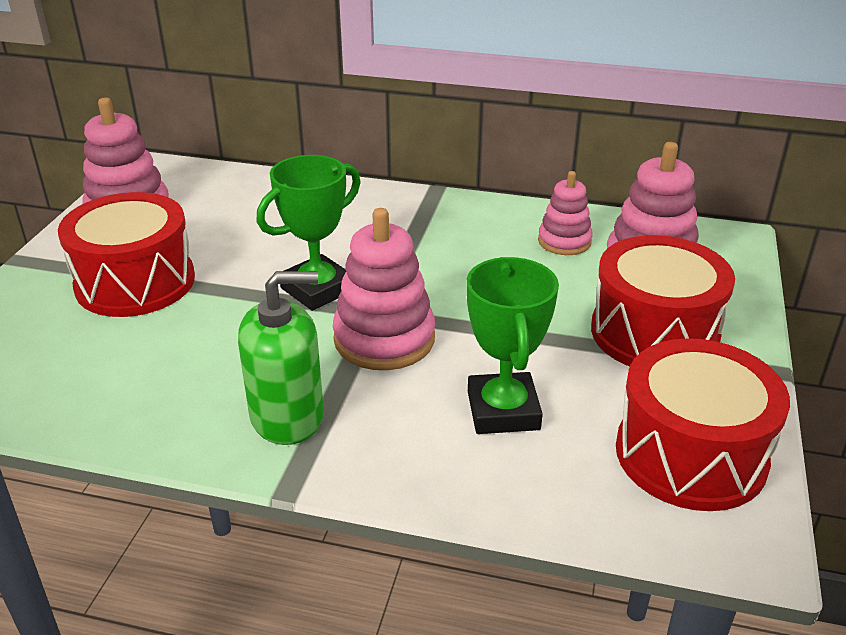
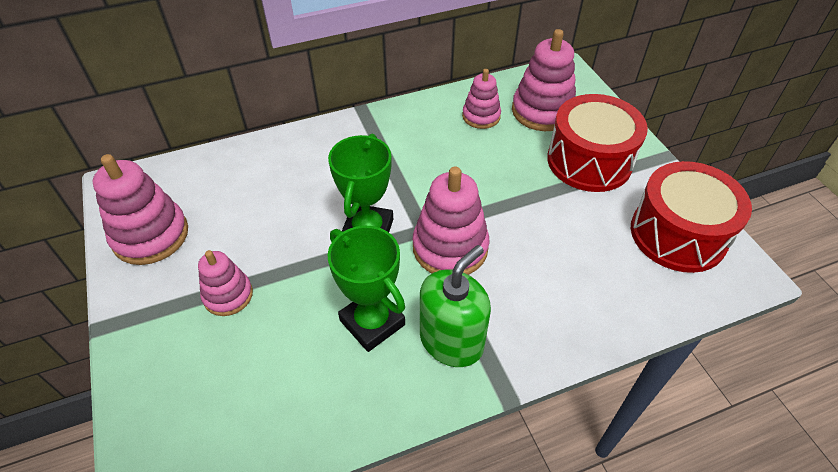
camera: 35 degrees left, 15 degrees up
(135, 282) = (228, 295): red drum -> pink stacking toy
(503, 410) = (566, 261): green trophy -> green trophy (372, 322)

